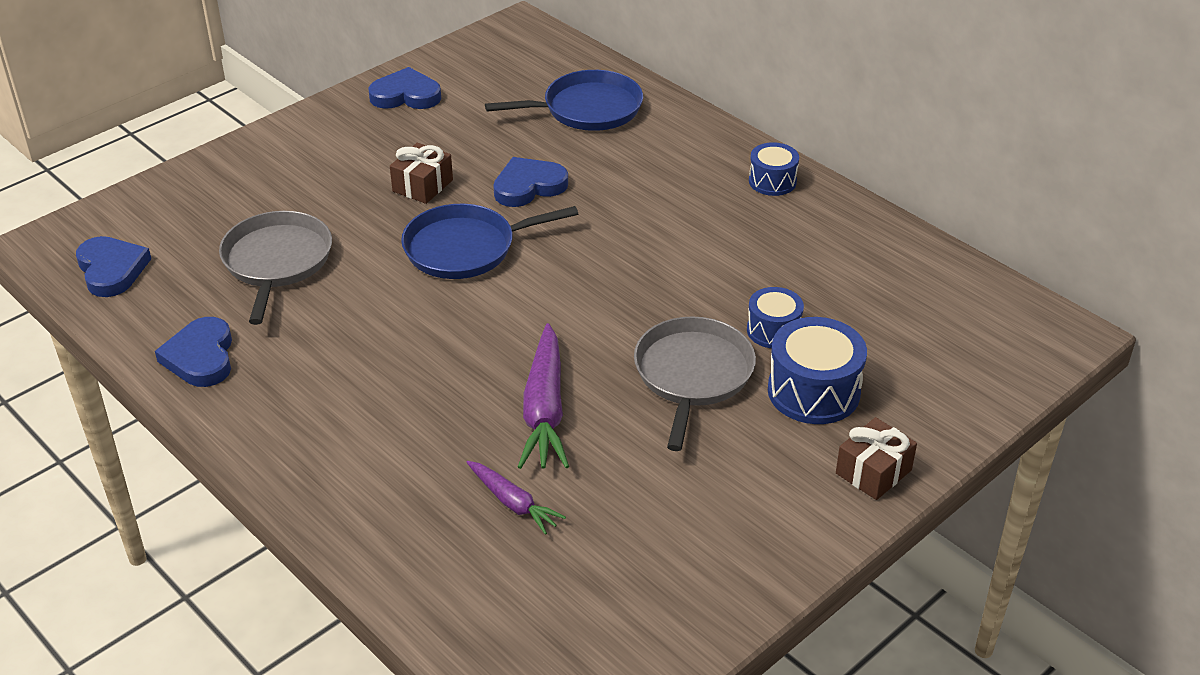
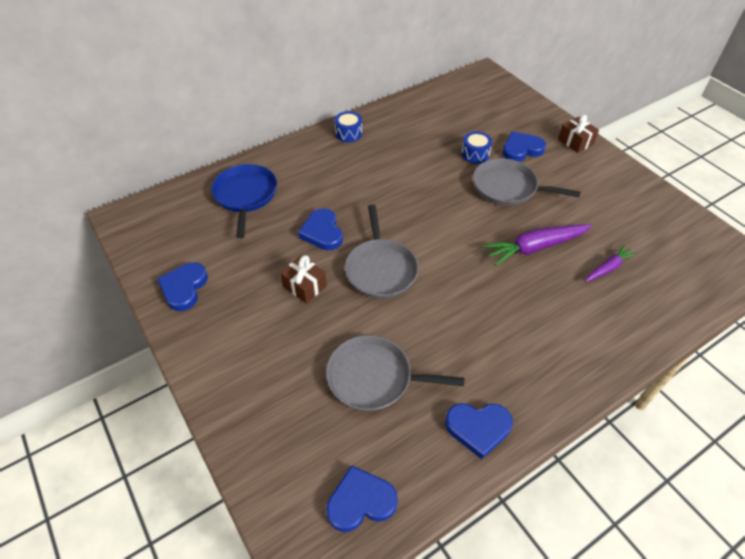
camera: 80 degrees left, 10 degrees up
(465, 248) = (380, 269): blue pan -> grey pan
(544, 410) = (535, 247): purple carrot -> purple carrot turned 150 degrees clockwise
(813, 391) = (521, 149): blue drum -> blue heart

